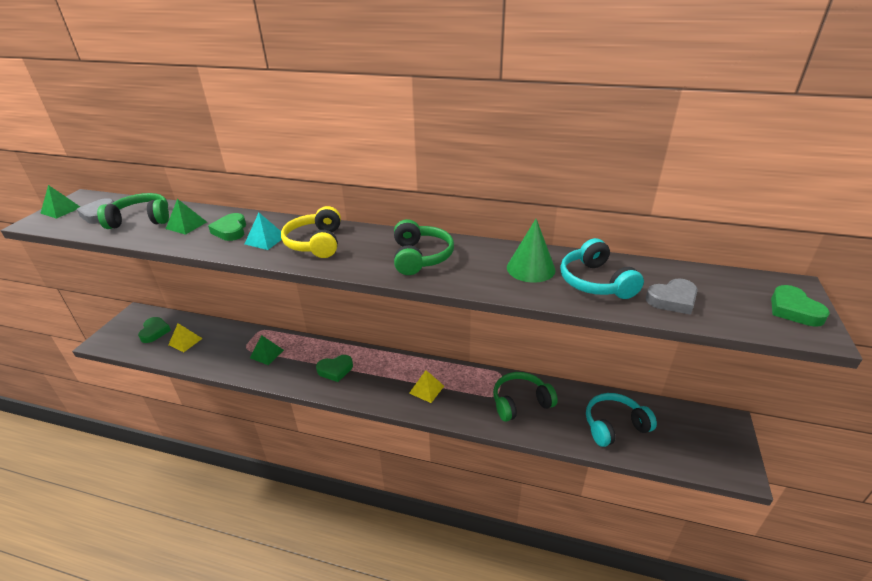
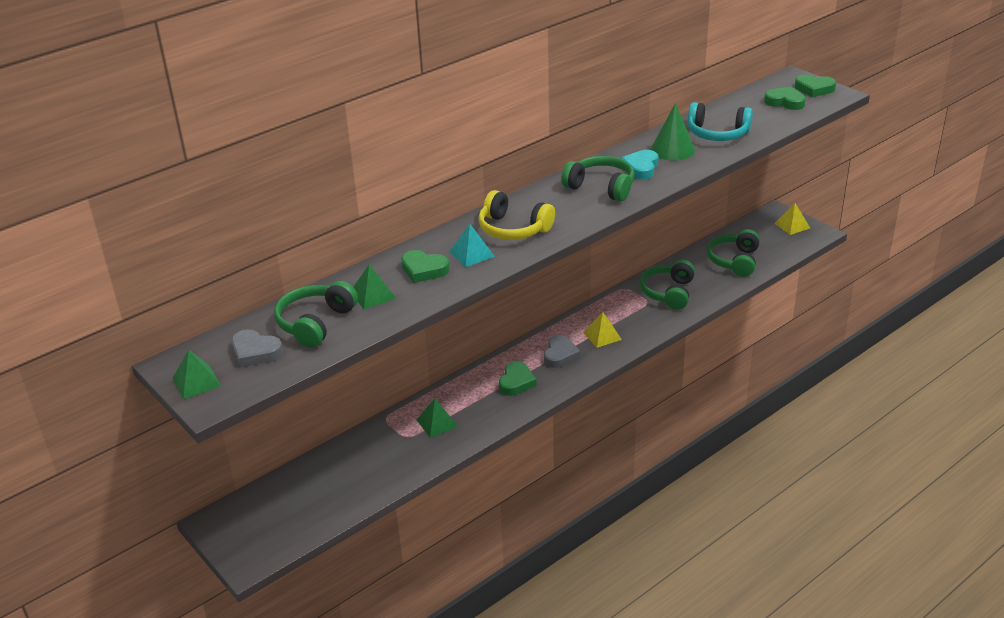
camera: 55 degrees left, 0 degrees up
(155, 332) = (284, 508): green heart -> green heart (785, 102)
(185, 341) = (338, 483): yellow pyramid -> yellow pyramid (792, 225)
(476, 264) = (641, 168): none -> turquoise heart
(614, 426) = (734, 261): turquoise headphones -> green headphones
(672, 300) = (765, 118): grey heart -> grey heart (560, 355)

